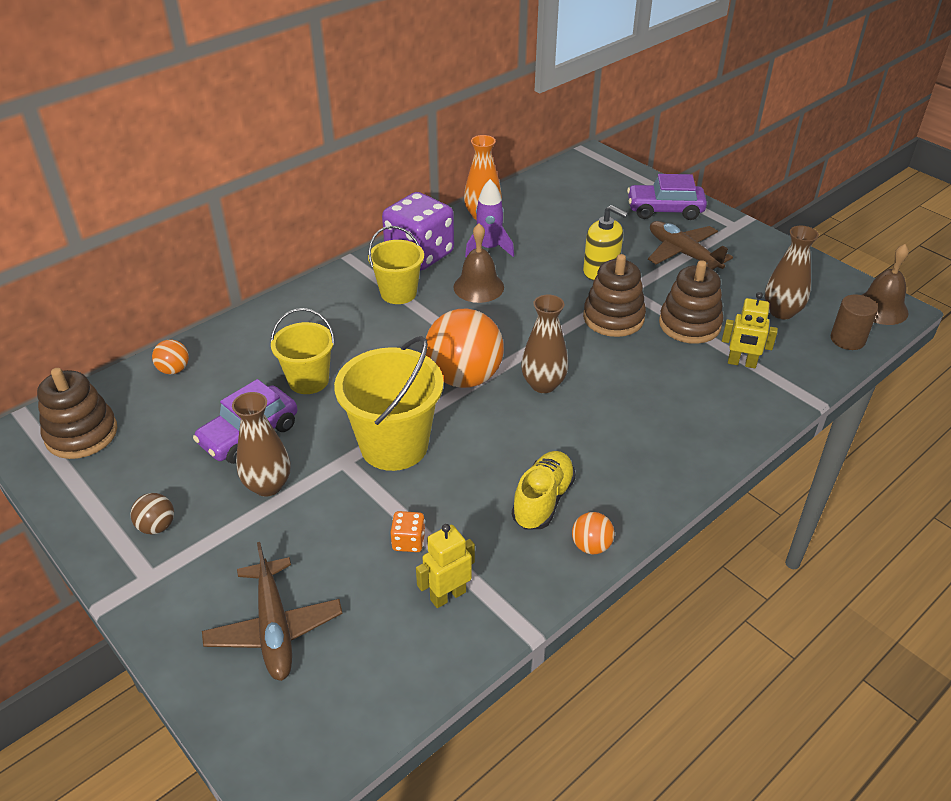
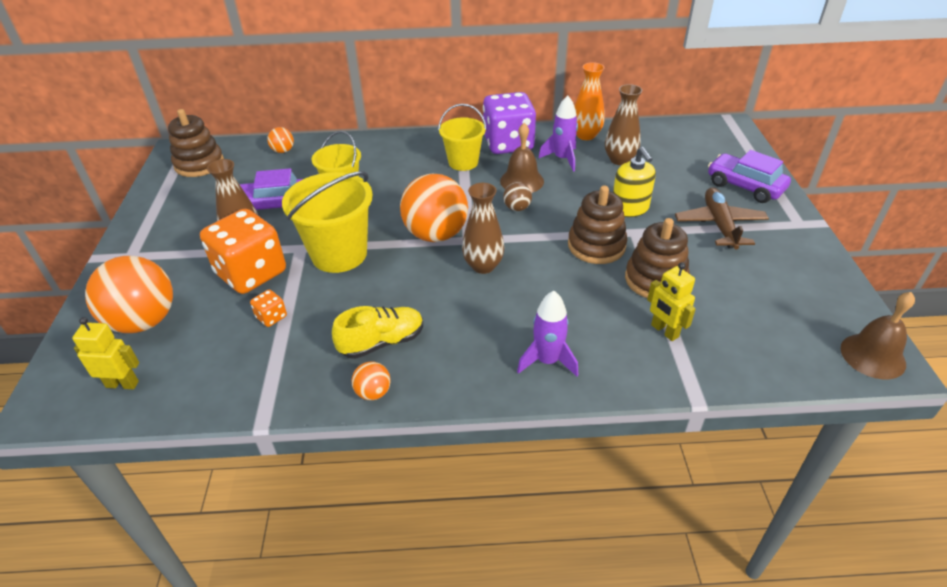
camera: 40 degrees right, 0 degrees up
(157, 526) = (168, 231): brown ball -> brown ball (517, 208)
(274, 628) = (144, 321): brown plane -> orange ball
(326, 514) = (251, 273): none -> orange dice
(448, 595) = (249, 364): yellow robot -> yellow robot (122, 384)
(690, 435) = (547, 361): none -> purple rocket
(781, 312) = (757, 310): brown vase -> brown vase (619, 160)
(847, 339) = (798, 364): brown cylinder -> none

